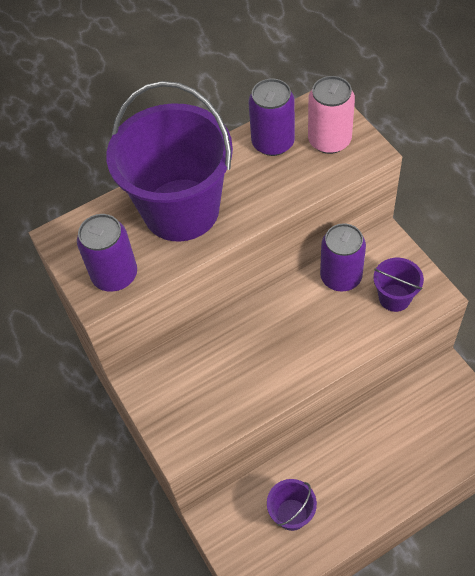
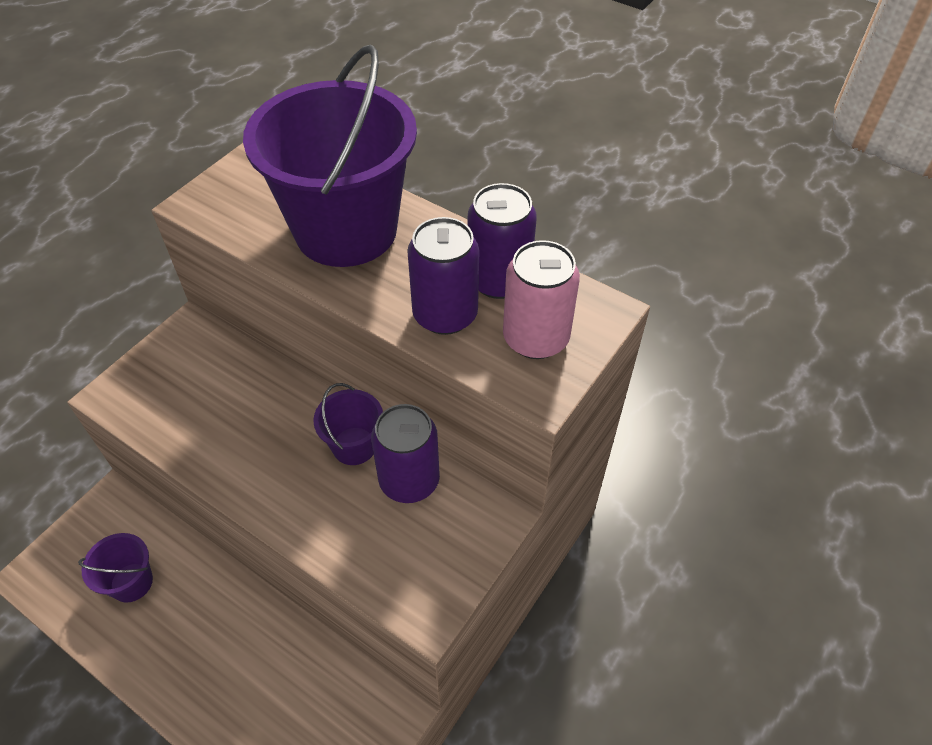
camera: 60 degrees right, 5 degrees down
(115, 275) = (228, 208): purple can -> purple can (445, 314)
(394, 298) = (400, 558): purple bucket -> purple bucket (354, 446)

